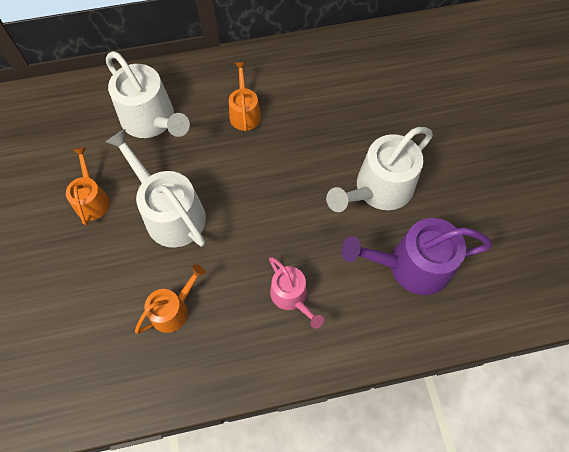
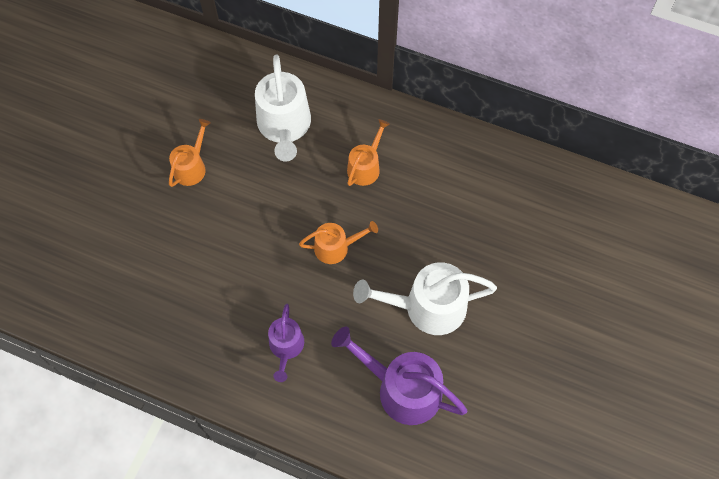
camera: 35 degrees right, 0 degrees up
(170, 213) = (243, 217): white watering can -> none
(173, 310) = (190, 296): orange watering can -> orange watering can (336, 247)
(291, 296) = (286, 347): pink watering can -> purple watering can

